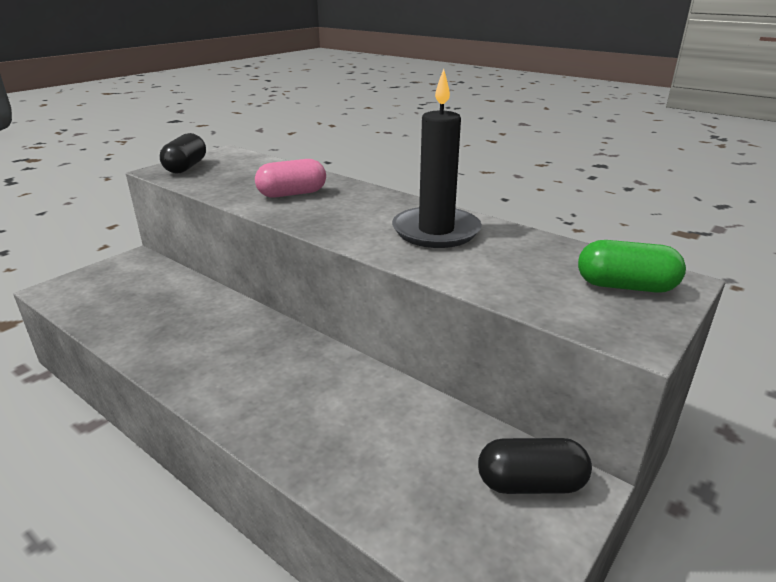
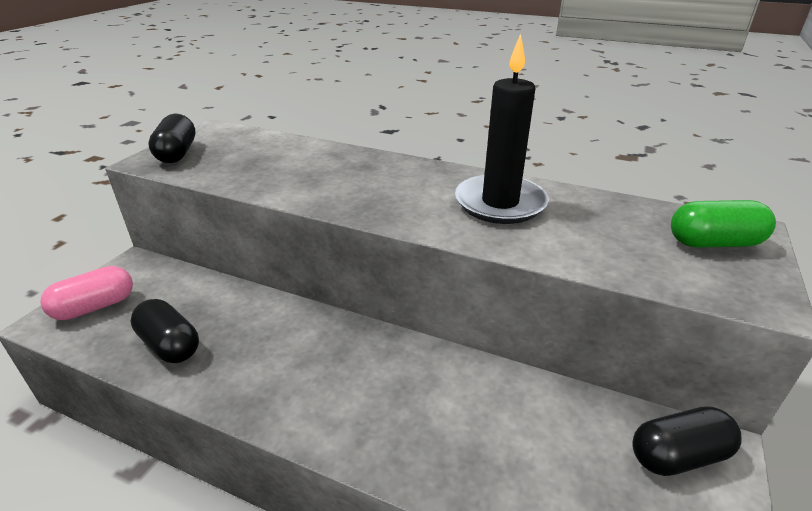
camera: 15 degrees left, 5 degrees up
(132, 320) = (170, 345): none -> black capsule
(292, 194) = (321, 175): pink capsule -> pink capsule (95, 307)

